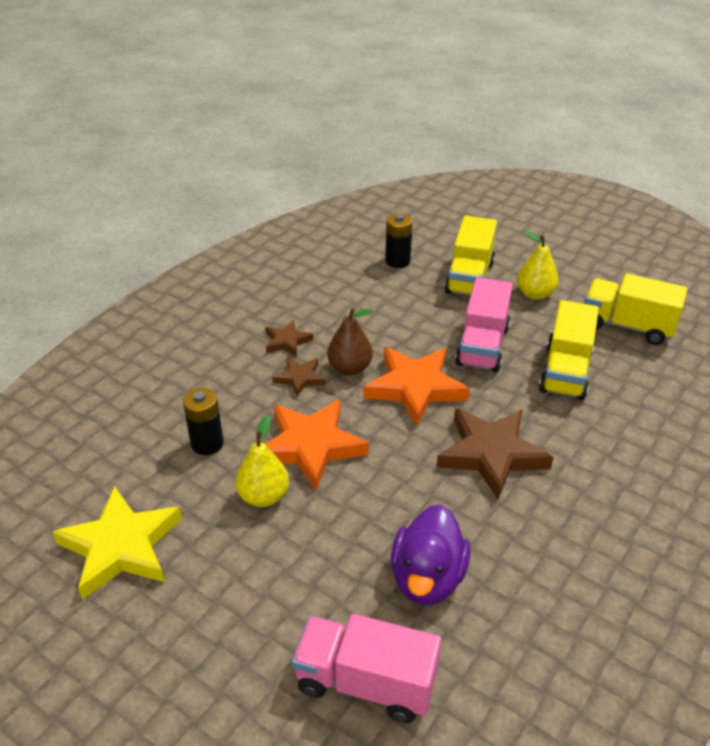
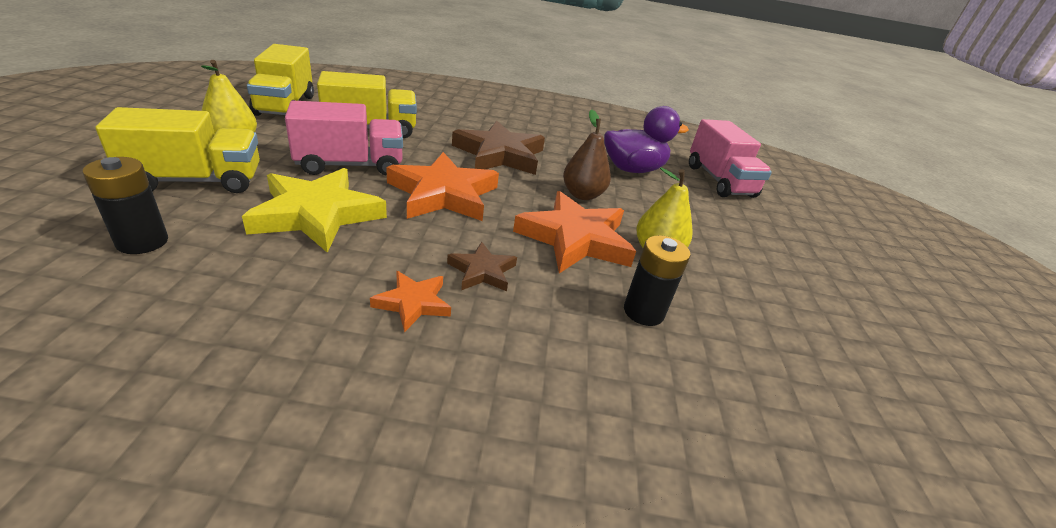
camera: 125 degrees left, 5 degrees down
(121, 547) = (806, 322): yellow star -> yellow star (317, 214)
(287, 341) = (413, 303): brown star -> orange star
(350, 368) = (438, 238): brown pear -> brown pear (582, 195)

